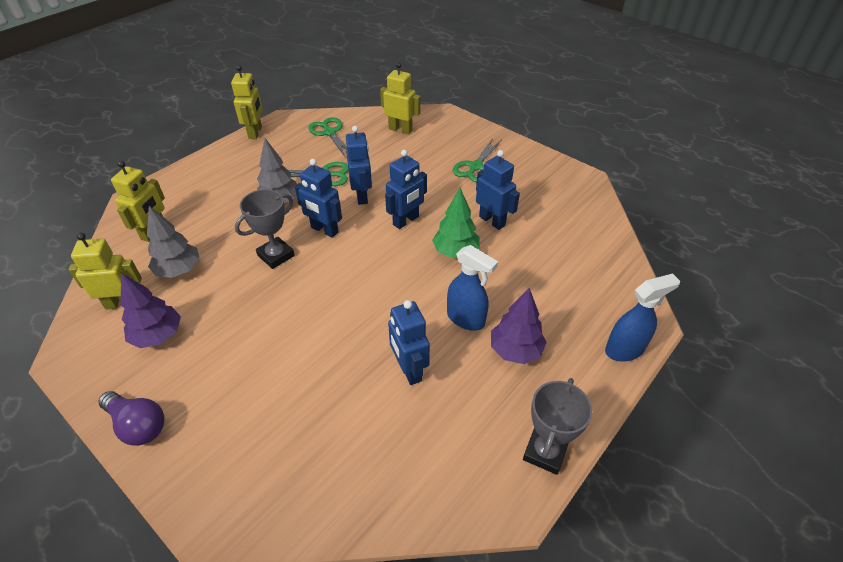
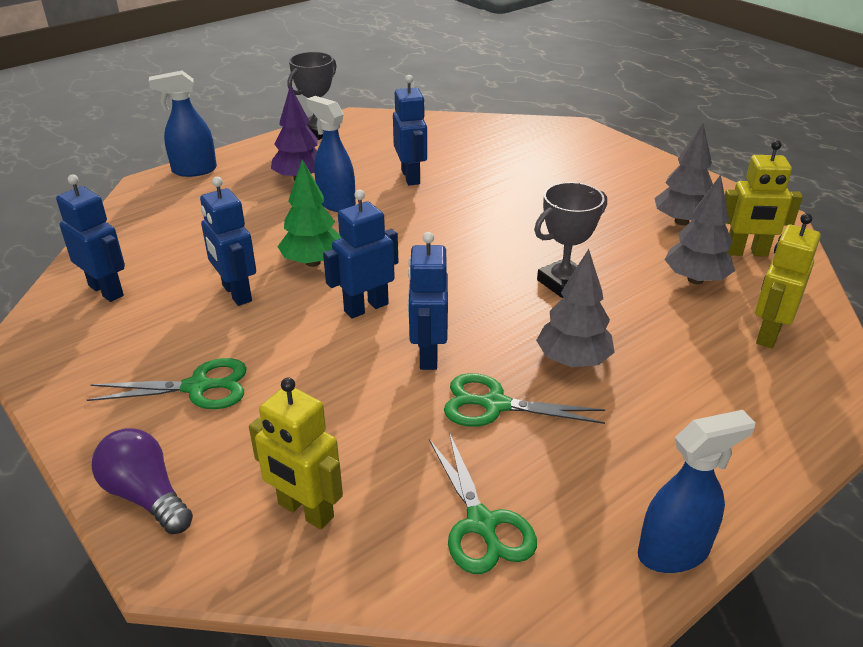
camera: 170 degrees left, 10 degrees down
(138, 425) = (661, 169): purple light bulb -> purple light bulb (146, 496)
(158, 336) = (681, 221): purple tree -> grey tree
(255, 132) = (674, 552): yellow robot -> blue spray bottle
(324, 230) = (494, 308): blue robot -> blue robot (106, 290)
(475, 167) = (197, 387): green scissors -> green scissors turned 45 degrees clockwise

